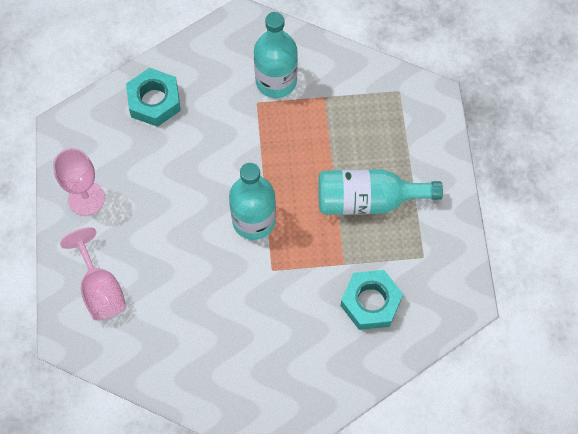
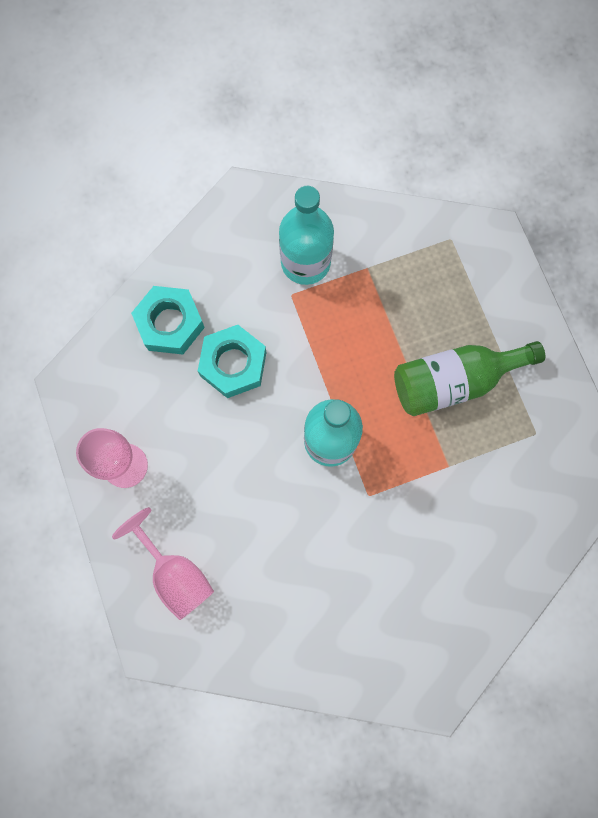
camera: 15 degrees left, 10 degrees up
(368, 200) = (454, 381): turquoise bottle -> green bottle
(370, 302) = (492, 504): turquoise nut -> turquoise nut (233, 364)

